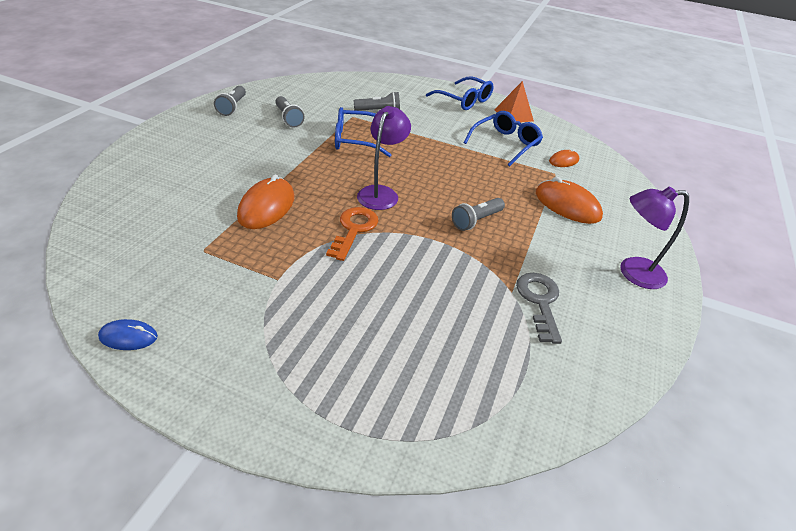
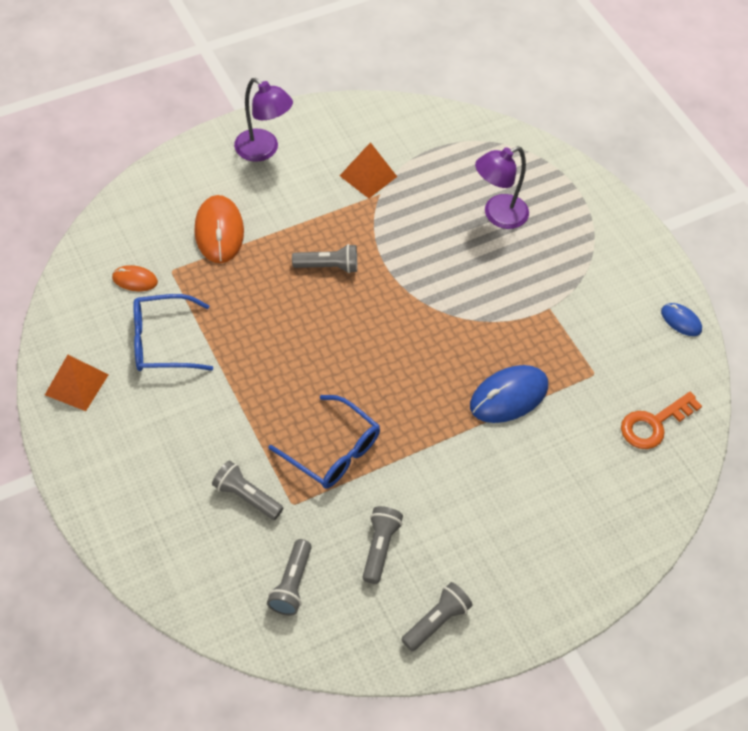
camera: 140 degrees left, 15 degrees up
(266, 207) = (509, 396): orange mouse -> blue mouse
(321, 96) = (291, 584): none -> grey flashlight
(354, 229) = (449, 321): orange key -> orange key (654, 424)
(381, 193) = (383, 350): purple lamp -> purple lamp (497, 215)
(464, 100) = (99, 454): blue glasses -> none
(539, 301) = (368, 176): grey key -> orange pyramid

